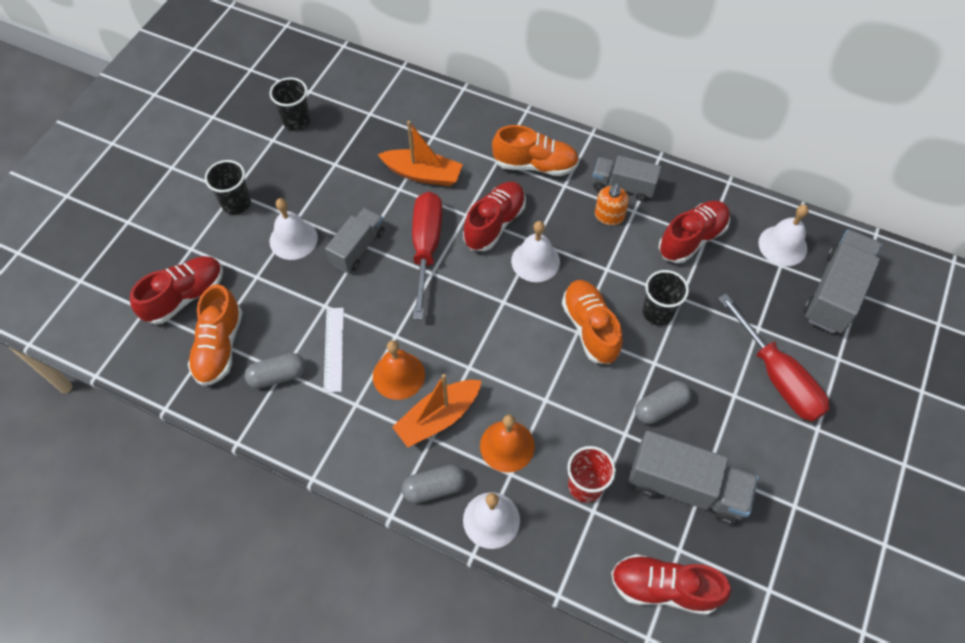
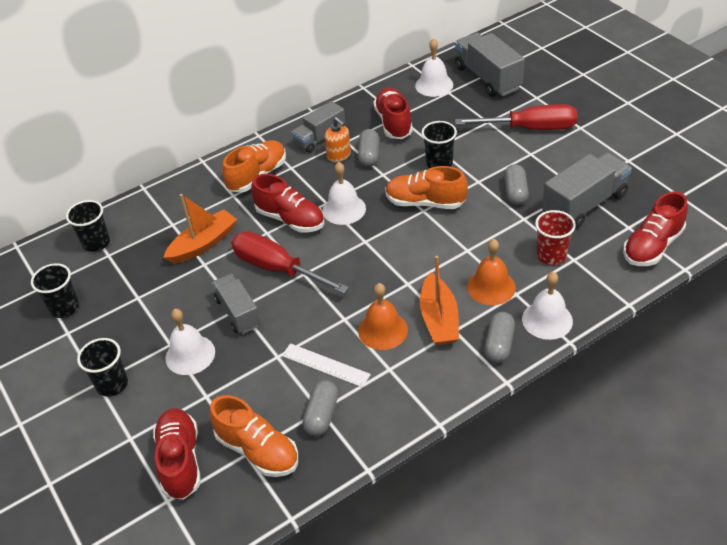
camera: 55 degrees left, 15 degrees down
(378, 96) = (96, 243): none -> black cup
(494, 224) = (290, 219): red shoe -> red shoe turned 150 degrees clockwise
(626, 242) = (369, 155): none -> grey capsule

